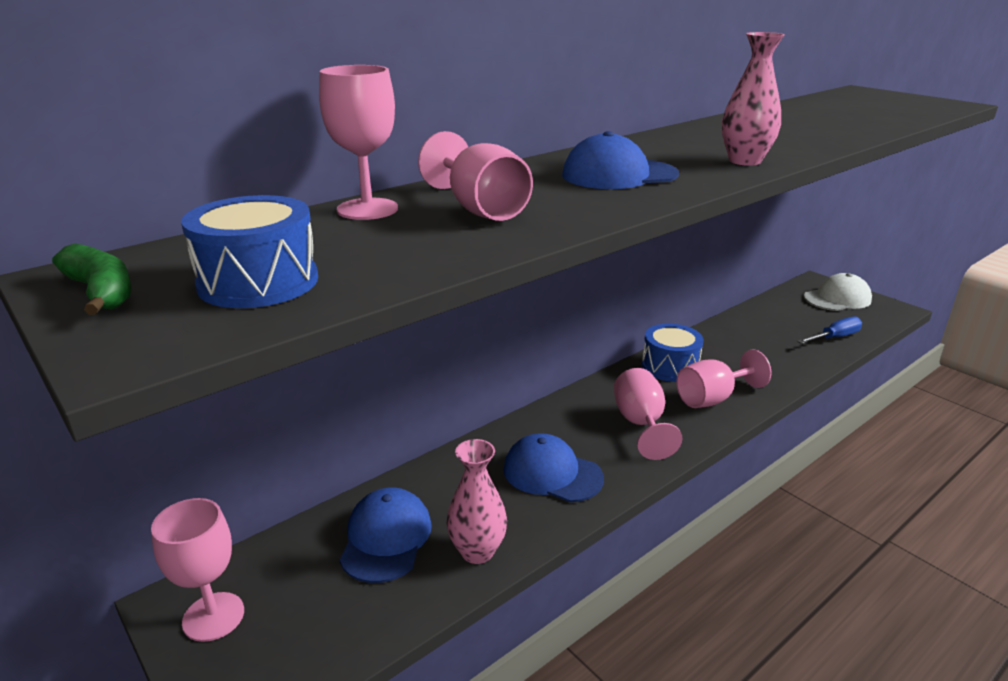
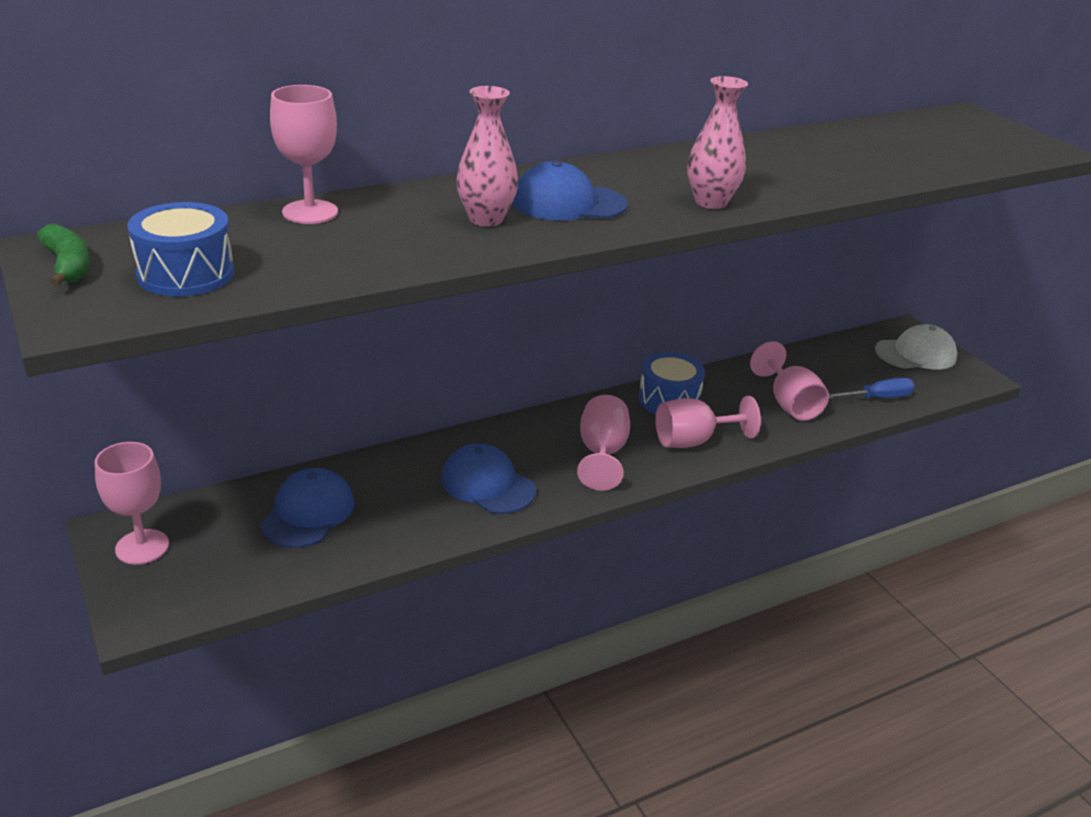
camera: 10 degrees right, 5 degrees up
(477, 551) = (384, 539): pink vase -> pink vase (486, 219)
(480, 209) = (407, 226): pink goblet -> pink goblet (789, 404)

